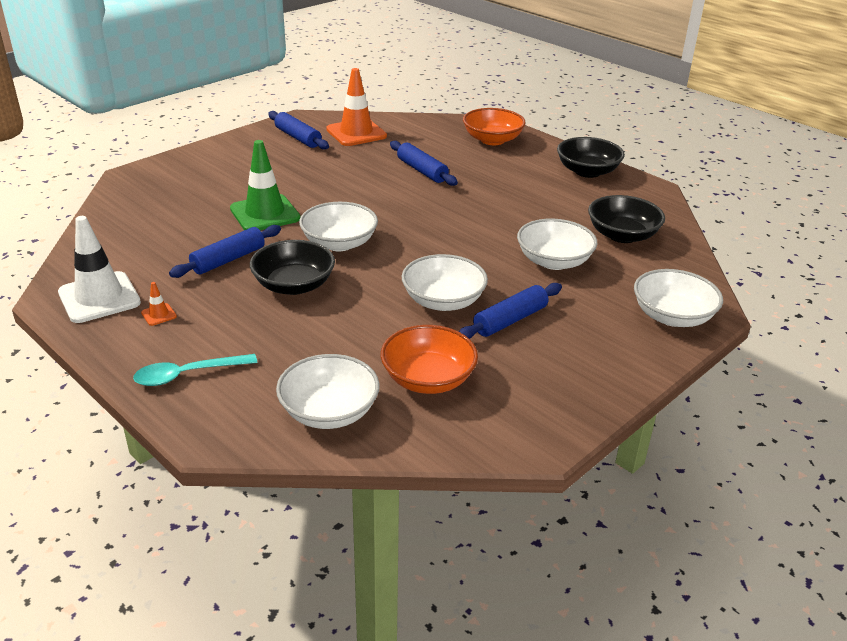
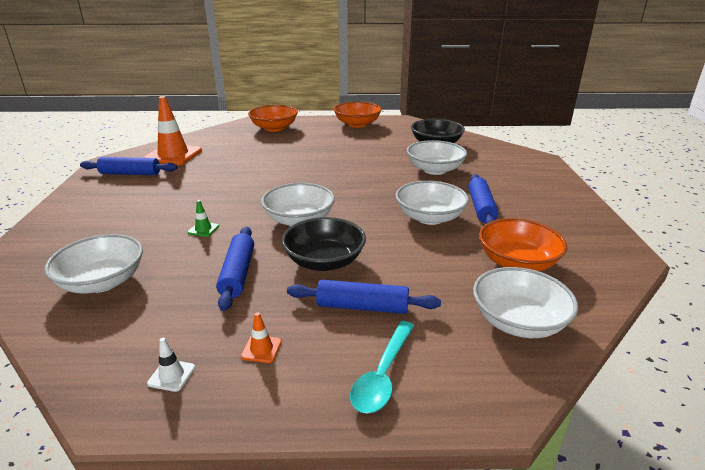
camera: 45 degrees left, 5 degrees down
(99, 298) = (171, 375): white traffic cone -> white traffic cone, size x0.41
(265, 214) = (203, 229): green traffic cone -> green traffic cone, size x0.41
(422, 171) = (265, 158): blue rolling pin -> blue rolling pin (362, 307)
(587, 171) = (357, 124): black bowl -> orange bowl
(672, 316) = (533, 168): white bowl -> white bowl (102, 282)

